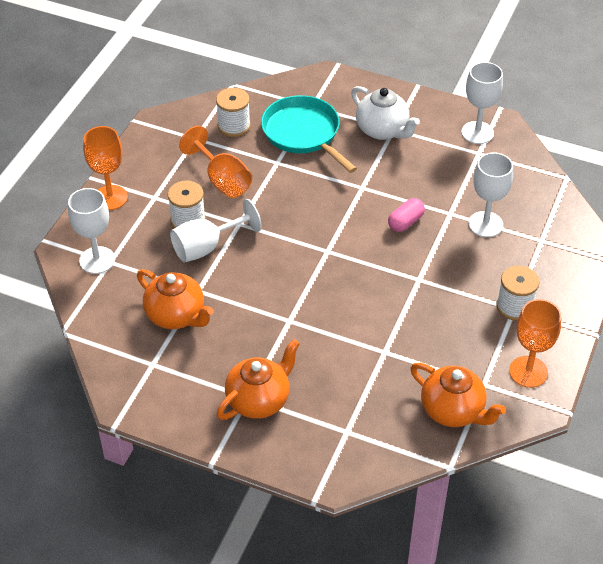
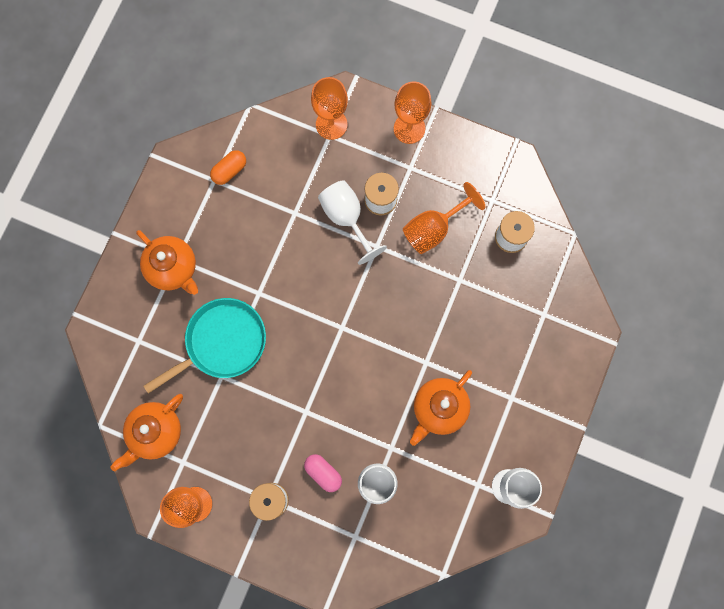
camera: 90 degrees right, 30 degrees up
(97, 260) = (331, 124): white goblet -> orange goblet
(142, 349) = (229, 170): none -> orange capsule
(176, 316) = (266, 196): orange teapot -> orange teapot (439, 408)
(303, 133) = (502, 305): turquoise pan -> turquoise pan (222, 342)
(382, 130) = (509, 386): white teapot -> none
(405, 222) = (378, 403): pink capsule -> pink capsule (323, 473)

